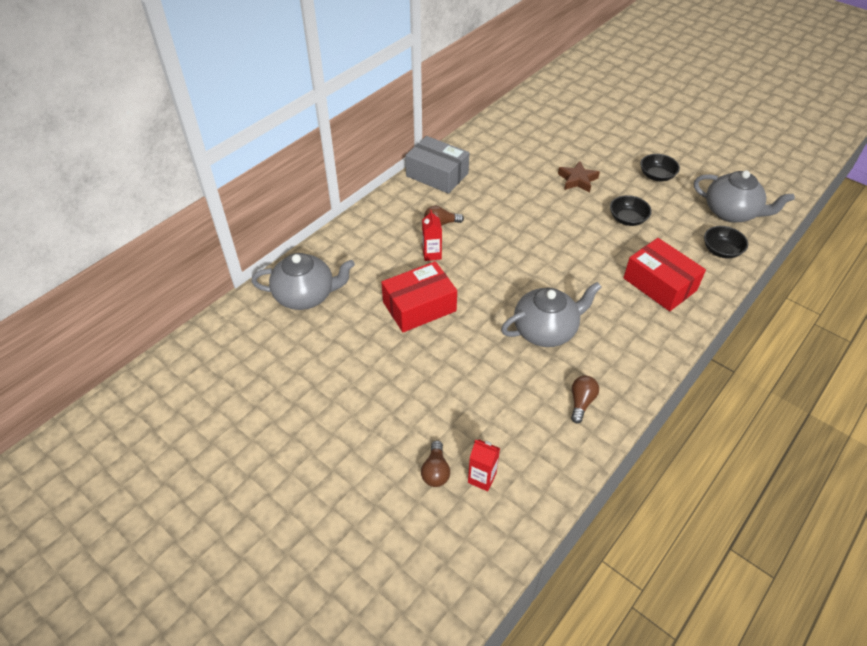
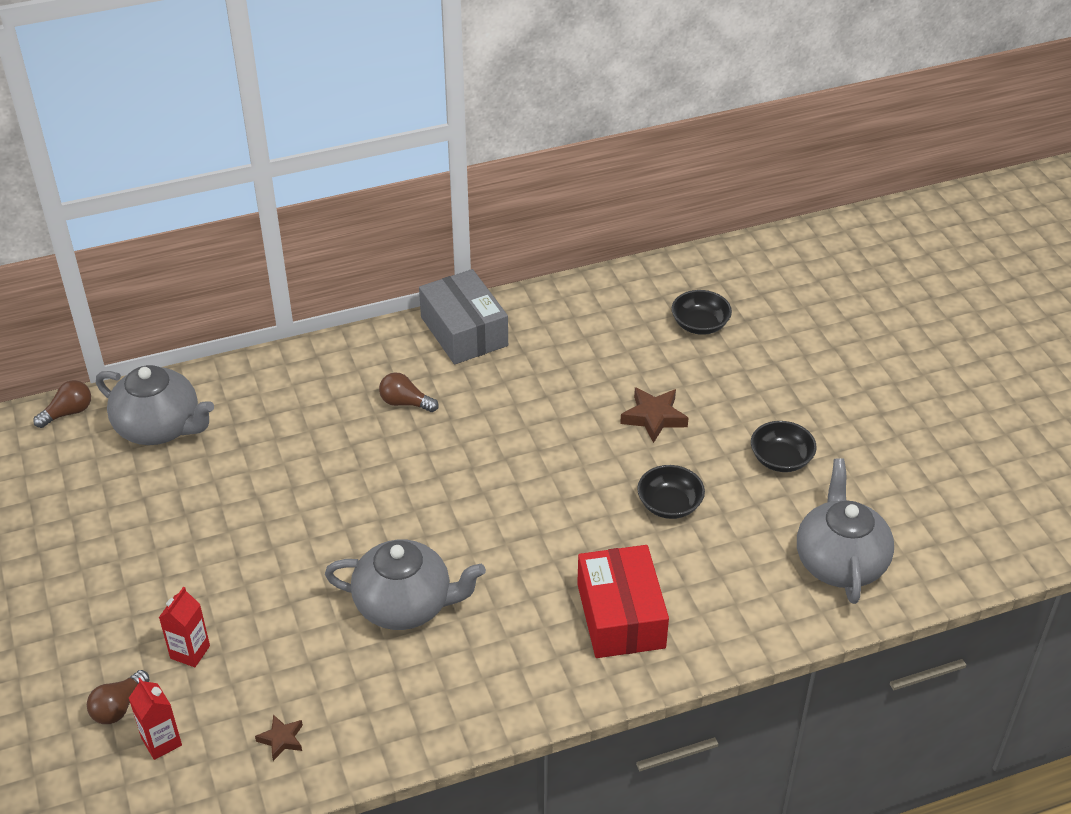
camera: 30 degrees right, 5 degrees down
(419, 306) = (278, 501): red box -> none
(432, 254) = (356, 440): red carton -> red carton (190, 652)
(550, 439) = (281, 739): none -> brown star
(581, 402) = (361, 715): brown light bulb -> brown light bulb (68, 413)
(721, 250) = (762, 610): black bowl -> black bowl (700, 324)
(731, 212) = (840, 562): grey teapot -> grey teapot turned 150 degrees counterclockwise

